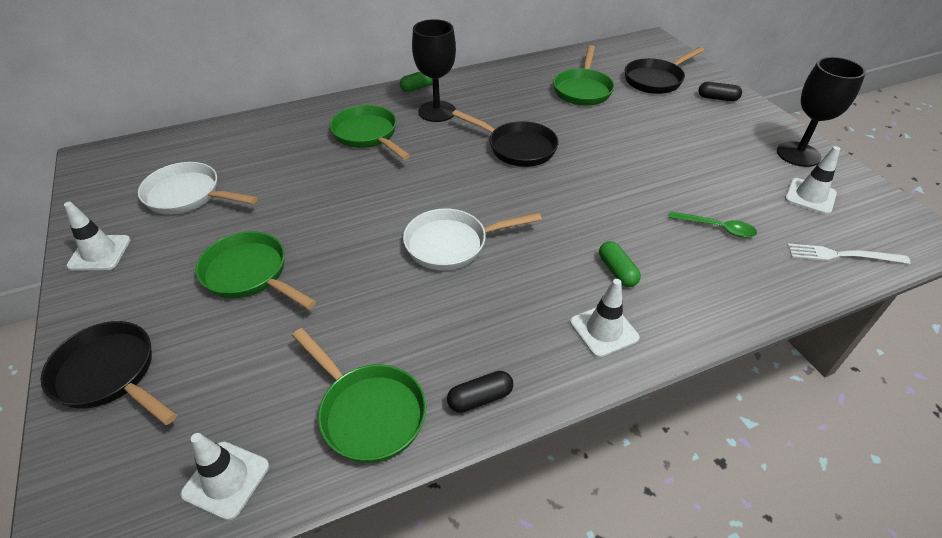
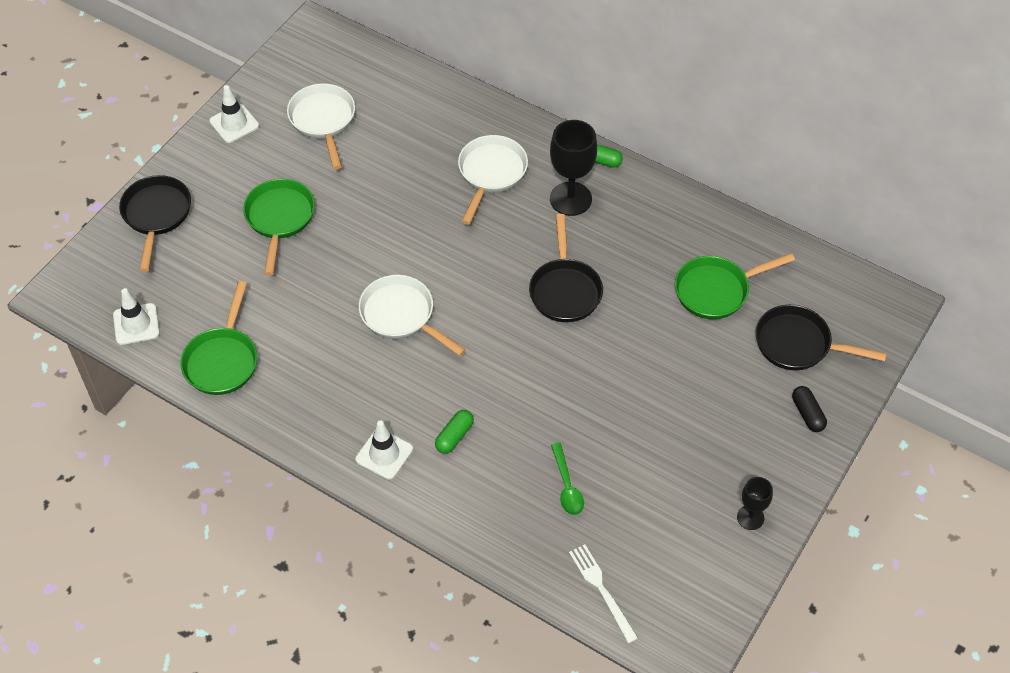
camera: 55 degrees right, 10 degrees up
(367, 135) = (491, 173): green pan -> white pan
(480, 398) = (273, 412): black capsule -> none
(798, 154) = (750, 517): black goblet -> black goblet, size x0.56
(810, 196) = (678, 545): white traffic cone -> none

